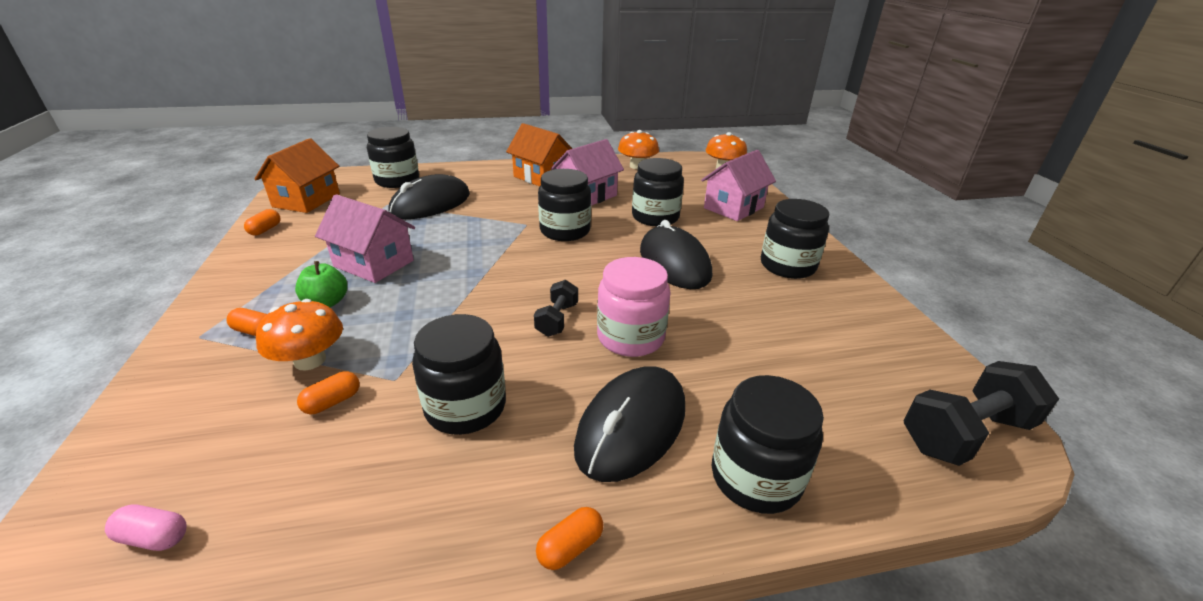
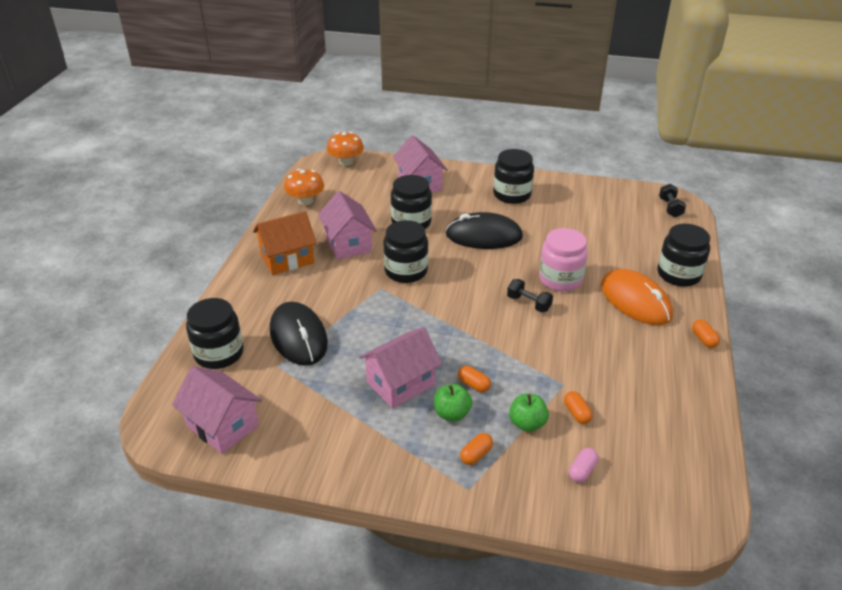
camera: 65 degrees left, 5 degrees up
(154, 537) = (666, 485): pink capsule -> pink capsule (582, 471)
(265, 230) = (281, 457): orange capsule -> orange capsule (473, 385)
(306, 200) = (222, 426): orange house -> pink house
(310, 360) = (527, 423): orange mushroom -> green apple
(465, 407) = (600, 357): black jar -> none
(631, 426) = (635, 301): black mouse -> orange mouse
(965, 434) = (670, 208): black dumbbell -> black dumbbell, size x0.57

